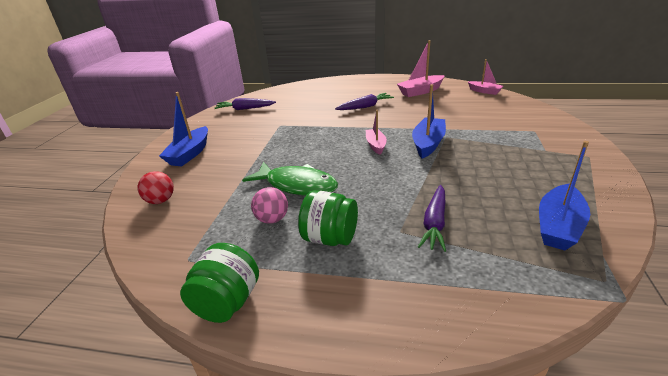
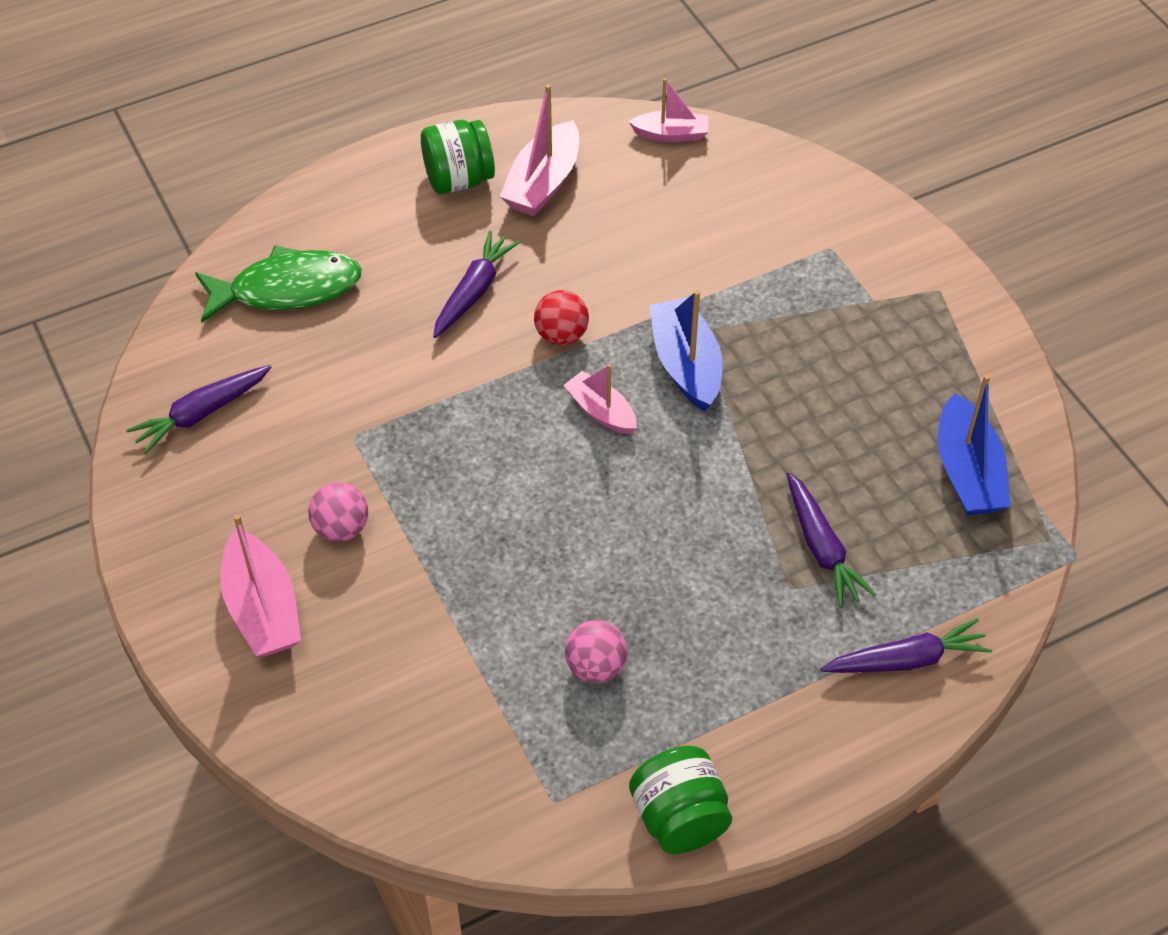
camera: 40 degrees left, 20 degrees up
(160, 201) = (365, 737): red ball -> red ball (561, 335)
(190, 154) = (262, 609): blue boat -> pink boat
(243, 144) = (341, 528): none -> pink ball
(297, 185) = (561, 579): green fish -> green fish (287, 289)
(330, 238) = (710, 652): green jar -> green jar (458, 180)
(442, 296) = (906, 660): none -> purple carrot

